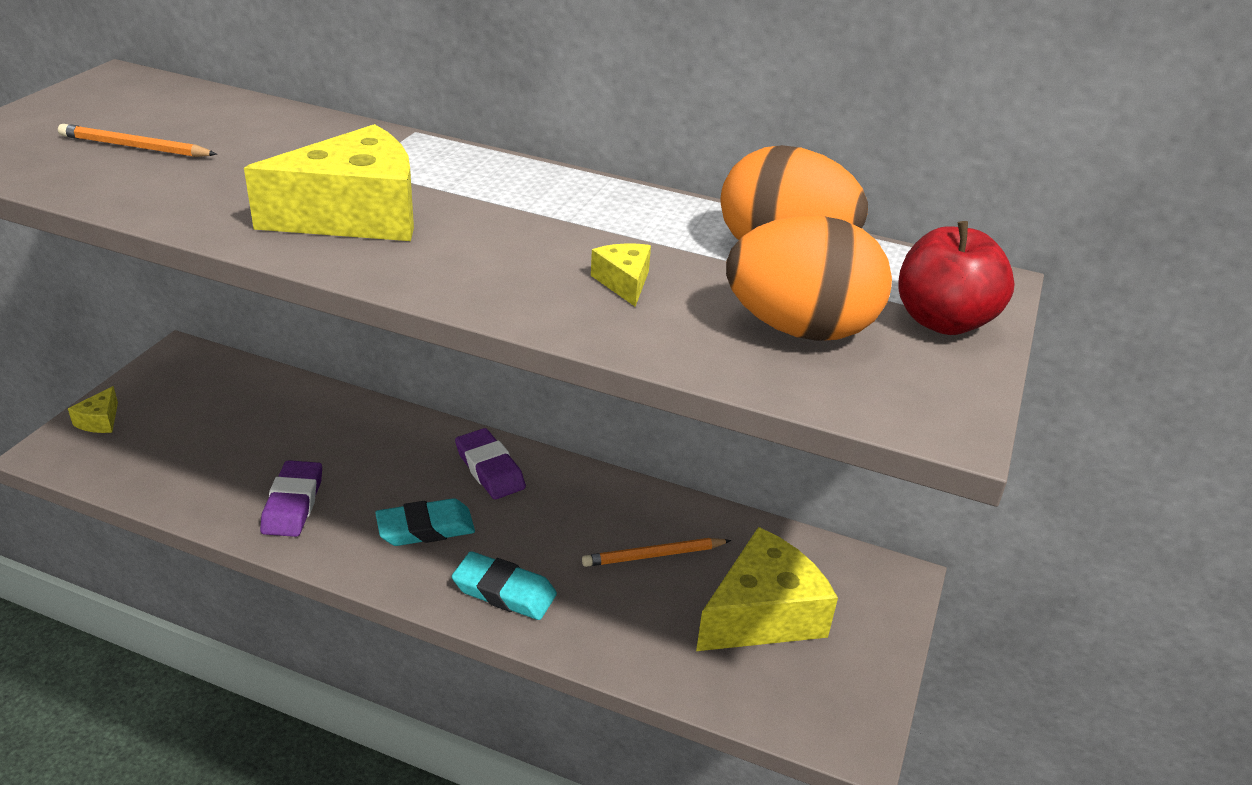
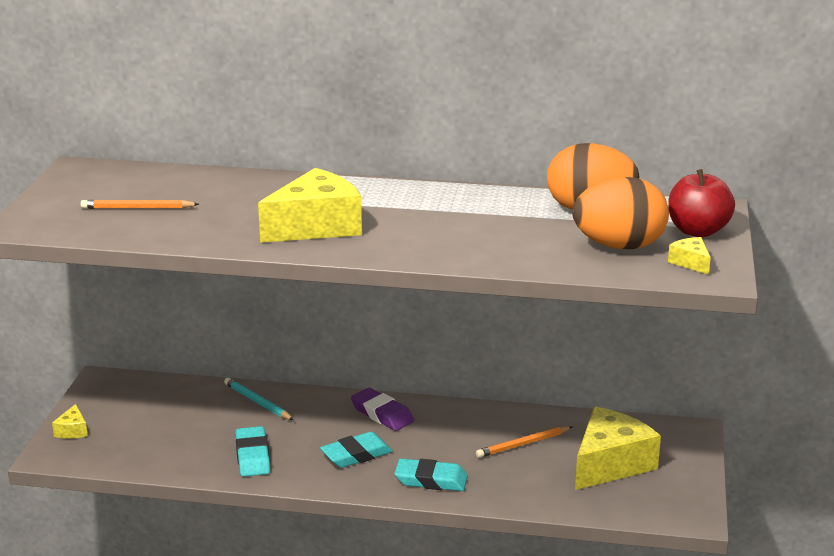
camera: 10 degrees left, 10 degrees down
(293, 504) = (253, 456): purple eraser -> turquoise eraser
(344, 420) = (257, 402): none -> turquoise pencil
(624, 282) = (504, 238): yellow cheese -> yellow cheese (690, 263)

